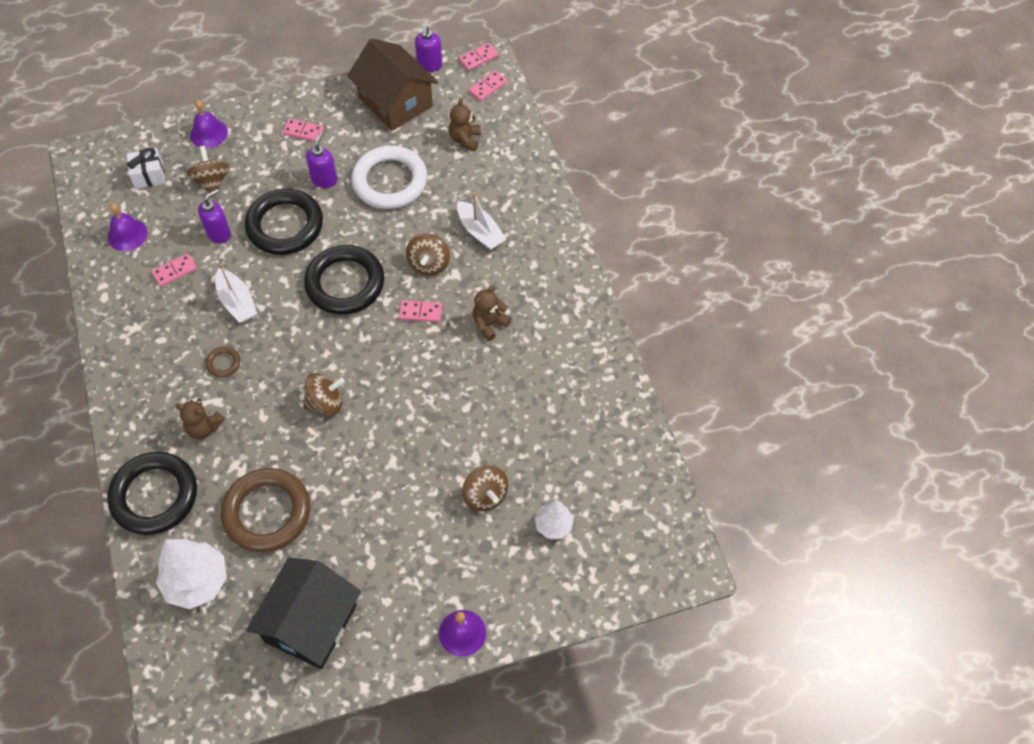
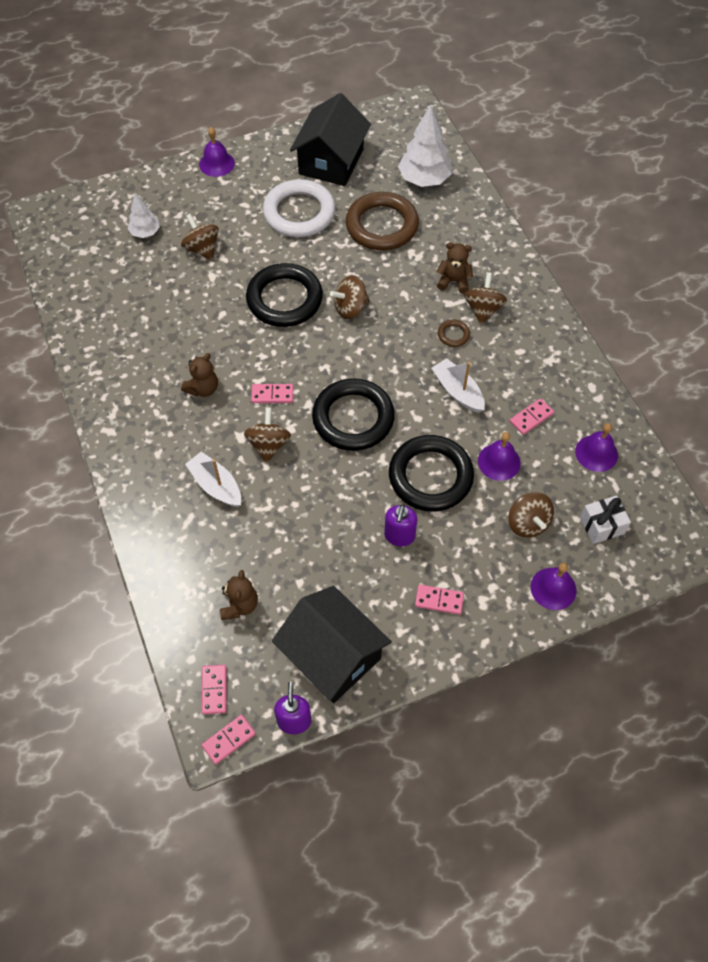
camera: 175 degrees right, 0 degrees up
(154, 496) = (478, 230): black ring -> black ring (284, 299)
(183, 390) = (483, 309): none -> brown spinning top
(219, 233) = (499, 462): purple soap dispenser -> purple bell
(390, 181) = (323, 540): white ring -> white ring (299, 213)
(395, 102) = (332, 655): brown house -> black house
(487, 87) = (214, 690): pink domino -> pink domino turned 45 degrees counterclockwise

